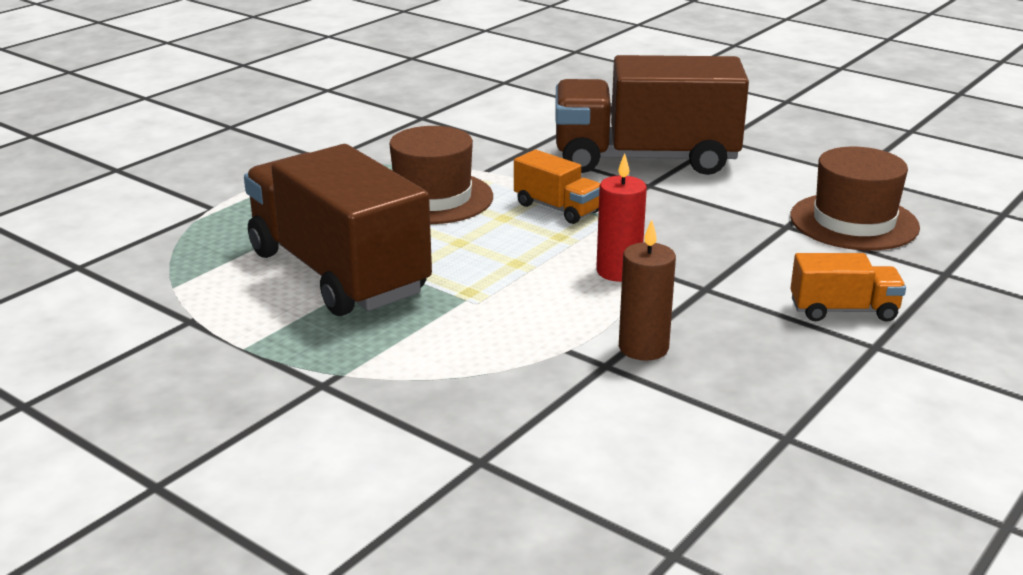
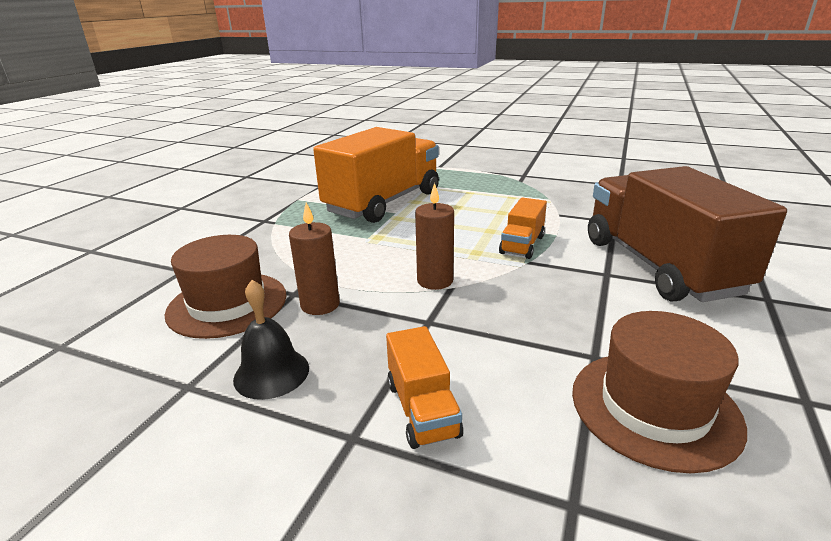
camera: 75 degrees right, 0 degrees up
(338, 273) = (383, 202): brown truck -> orange truck
(433, 198) = (499, 207): brown hat -> brown hat (227, 304)
(618, 271) = (435, 281): red candle -> brown candle
(775, 384) = (271, 373): none -> black bell

